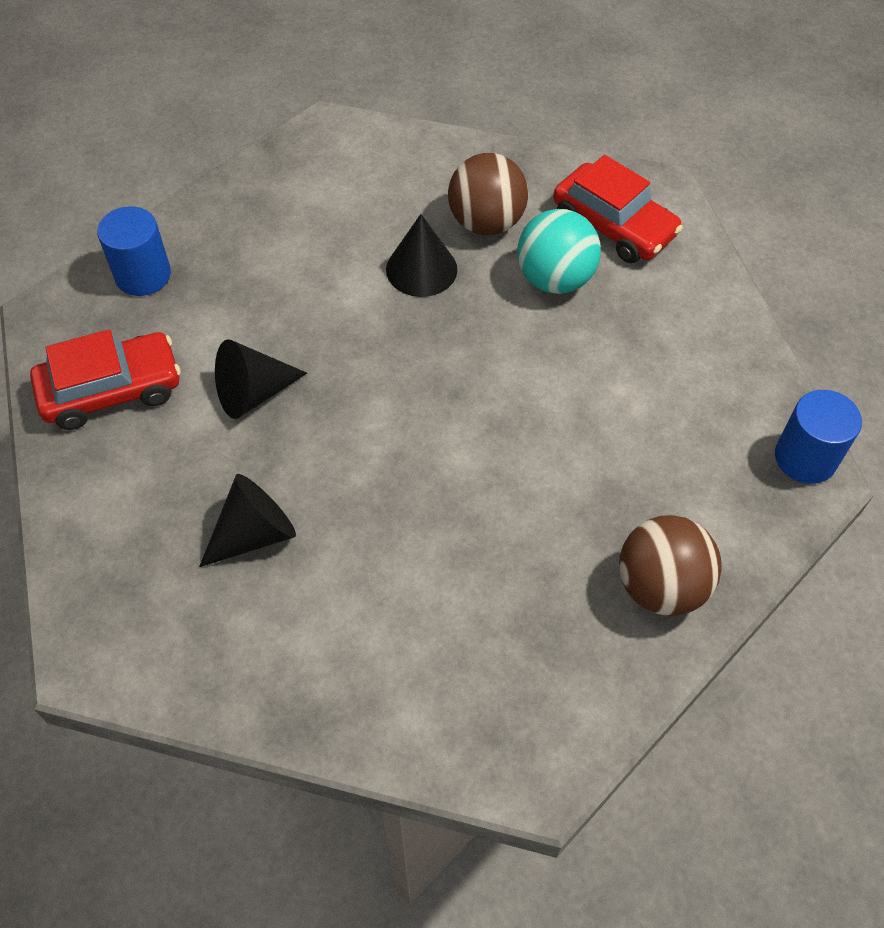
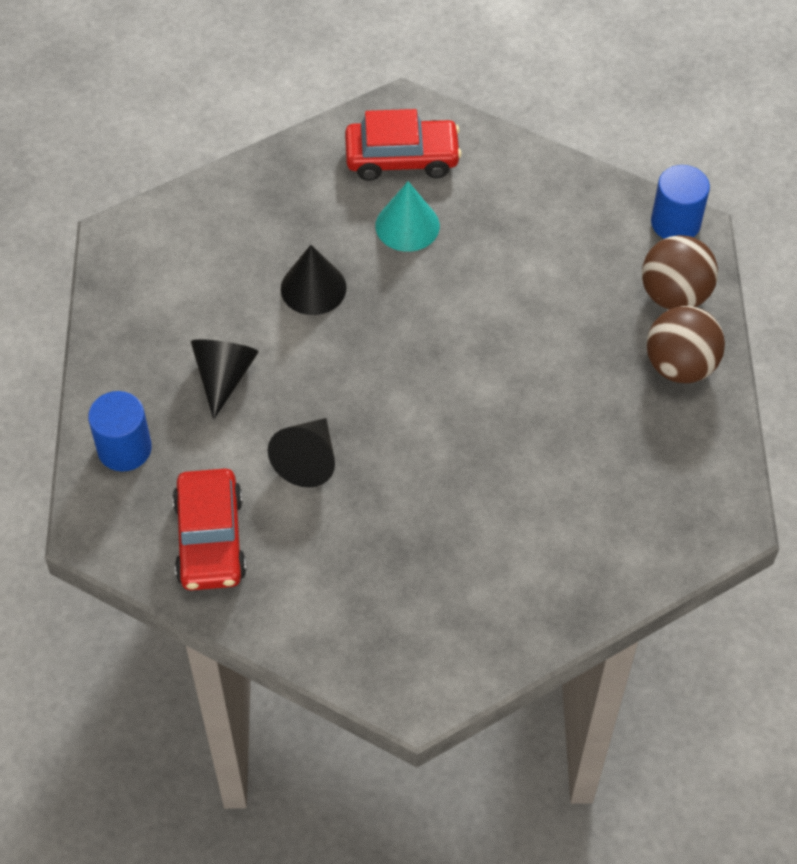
camera: 45 degrees left, 0 degrees up
(111, 390) = (210, 539): red car -> red car turned 150 degrees clockwise
(254, 533) = (420, 540): black cone -> black cone (224, 376)
(486, 223) = (316, 221): brown ball -> brown ball (674, 295)
(554, 279) = (407, 225): turquoise ball -> turquoise cone

